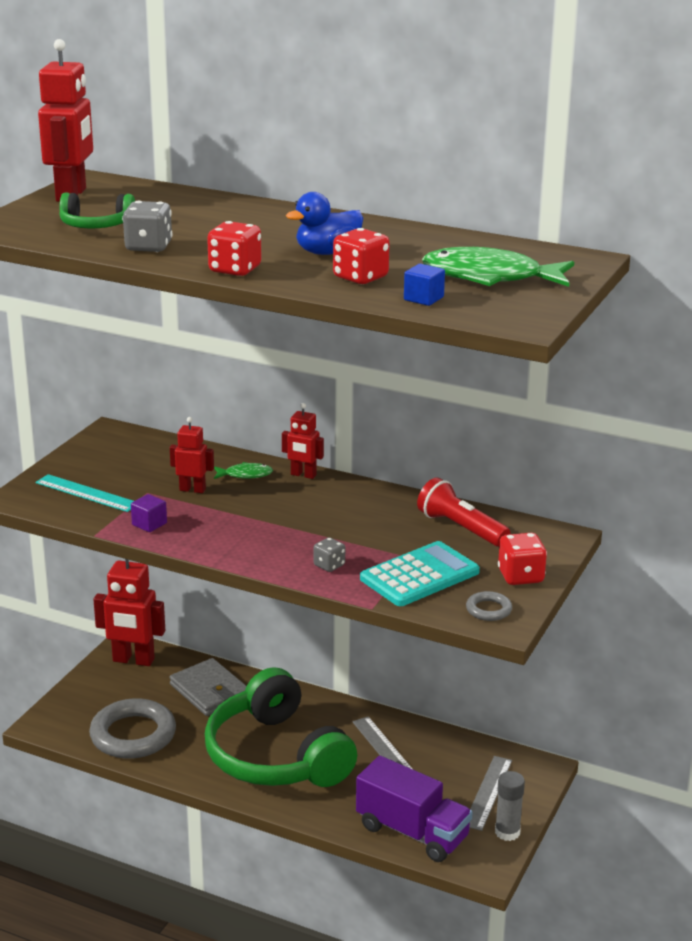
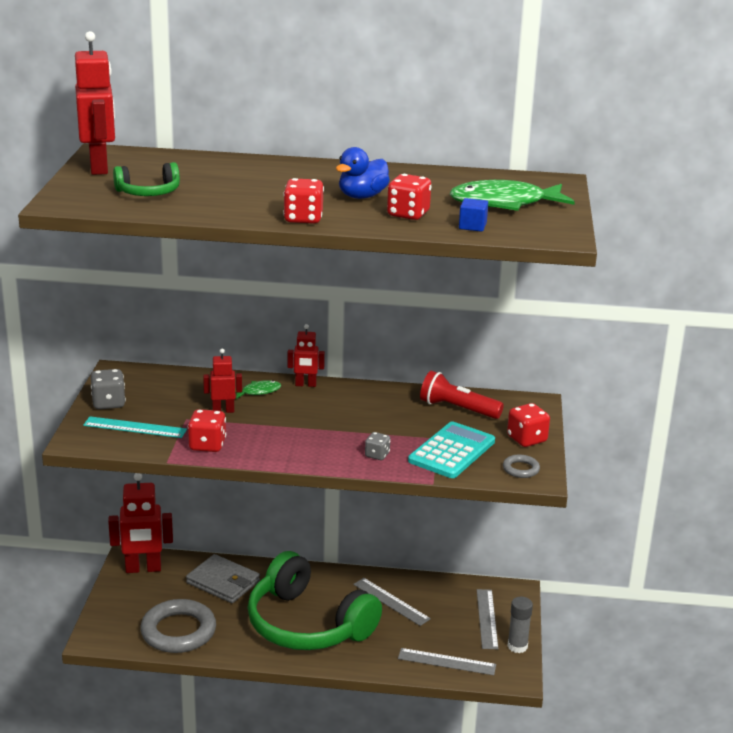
camera: 20 degrees left, 0 degrees up
(148, 247) = (212, 207): grey dice -> grey dice (108, 403)
(149, 524) = (207, 445): purple cube -> red dice
(412, 832) = (446, 662): purple truck -> grey ruler

